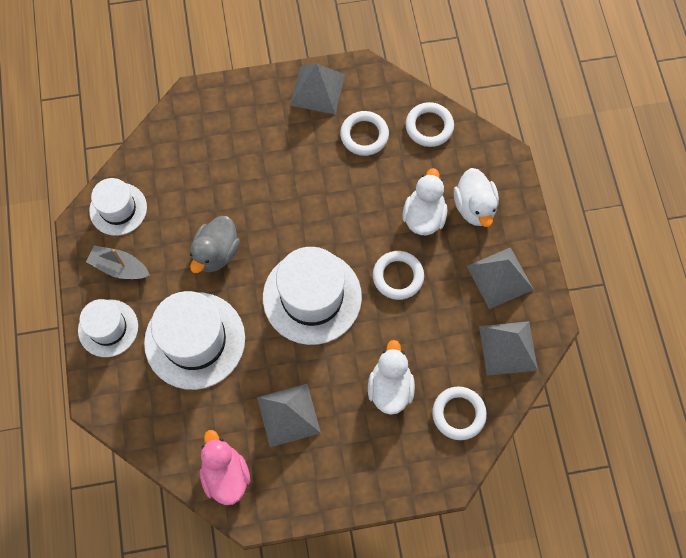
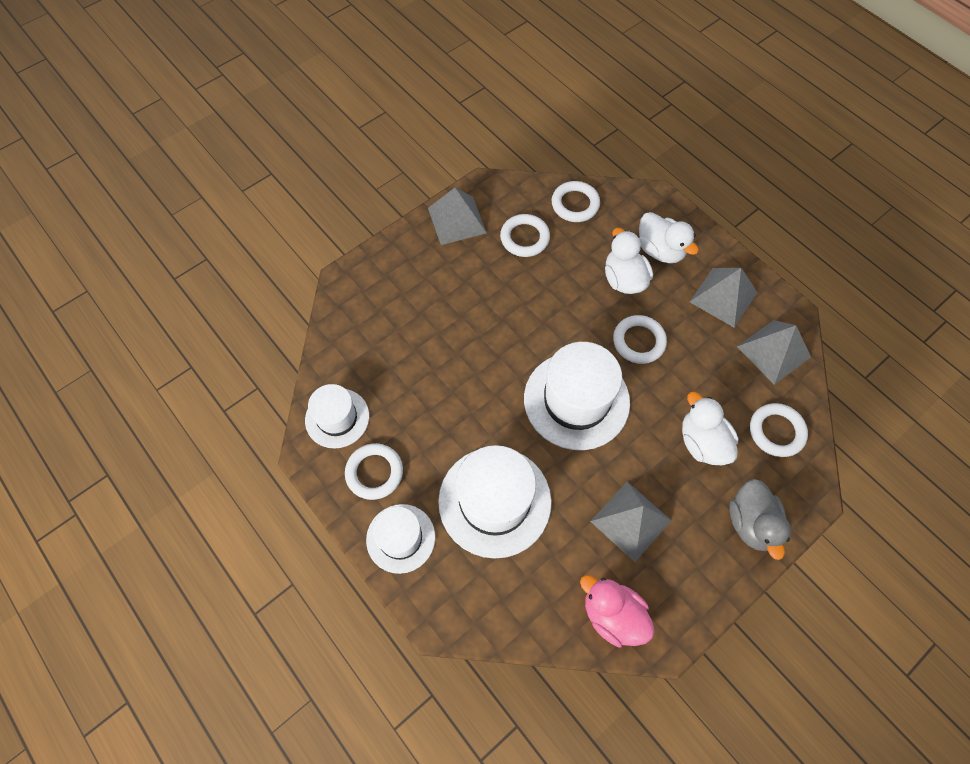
camera: 30 degrees left, 5 degrees down
(119, 267) = (374, 472): grey boat -> white ring
(216, 253) = (460, 408): grey duck -> grey duck (751, 523)

